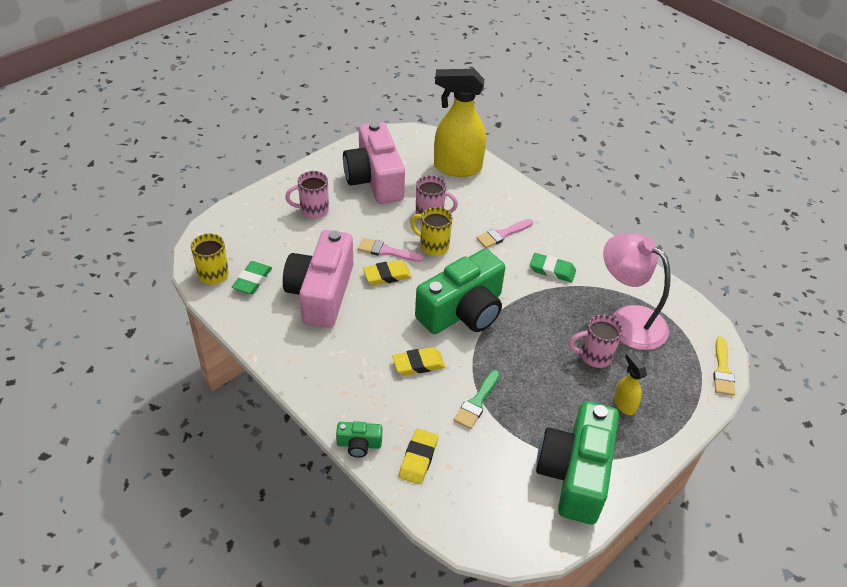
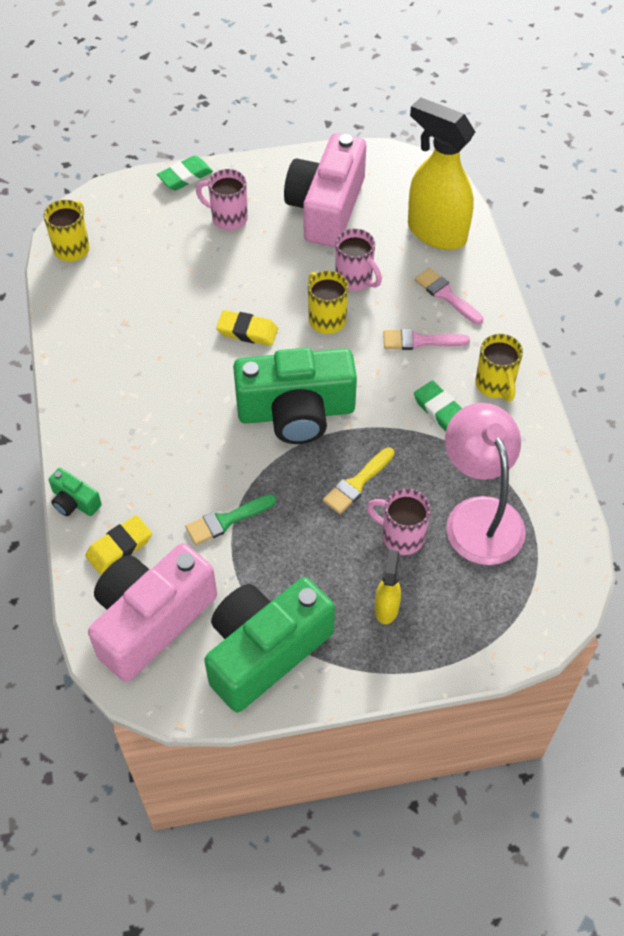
camera: 35 degrees right, 10 degrees up
(252, 280) = (105, 273): green eraser -> green eraser (185, 176)
(321, 293) = (163, 319): pink camera -> pink camera (151, 620)
(386, 251) = (269, 302): pink brush -> pink brush (446, 295)
(418, 364) = (200, 447): yellow eraser -> none
(569, 241) = (495, 385): none -> yellow mug
(722, 370) = (543, 632): yellow brush -> yellow brush (357, 483)

